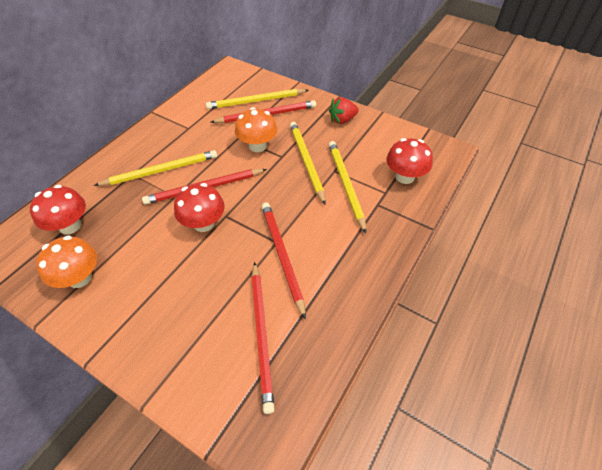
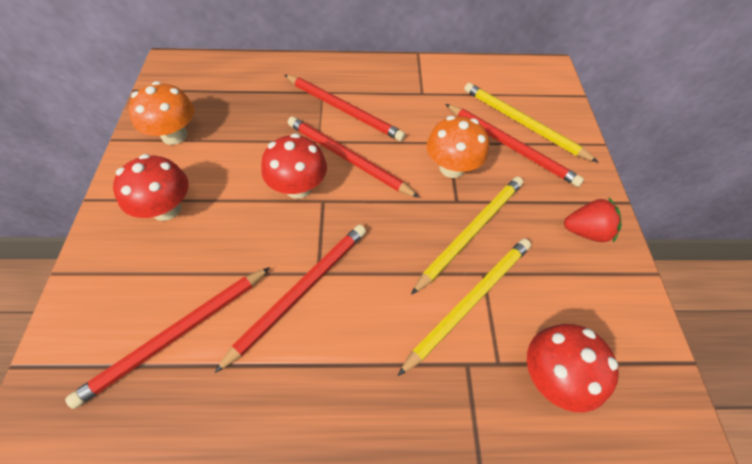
camera: 55 degrees right, 5 degrees up
(70, 226) = (229, 91): red mushroom -> red mushroom (166, 209)
(161, 170) = (344, 109): yellow pencil -> red pencil
(342, 120) = (586, 231): red strawberry -> red strawberry turned 150 degrees clockwise

